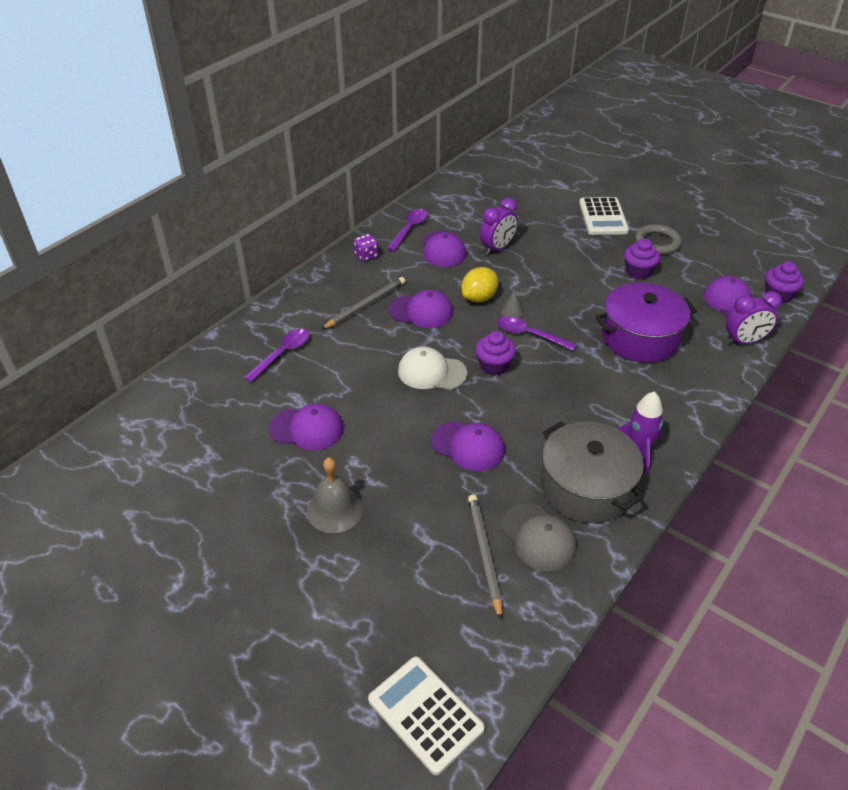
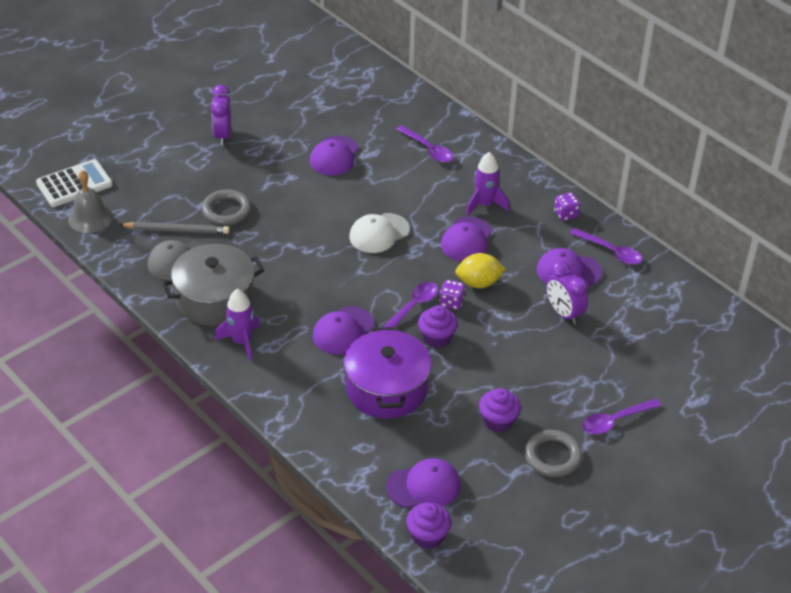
camera: 100 degrees right, 0 degrees up
(335, 509) = (247, 163): grey bell -> grey bell (90, 217)
(365, 305) = (485, 204): grey pencil -> purple rocket
(431, 372) = (379, 233): white cap -> white cap turned 150 degrees counterclockwise
(432, 511) = (226, 210): none -> grey ring
(468, 446) = (284, 240): purple cap -> purple cap (343, 331)
(479, 298) = (479, 283): yellow lemon -> yellow lemon turned 60 degrees counterclockwise
(494, 366) = (376, 274): purple cupcake -> purple cupcake (437, 338)
(512, 311) = (451, 302): grey cone -> purple dice
(603, 217) = (615, 421): white calculator -> purple spoon
(744, 341) = (358, 472): purple clock -> purple clock (223, 135)

